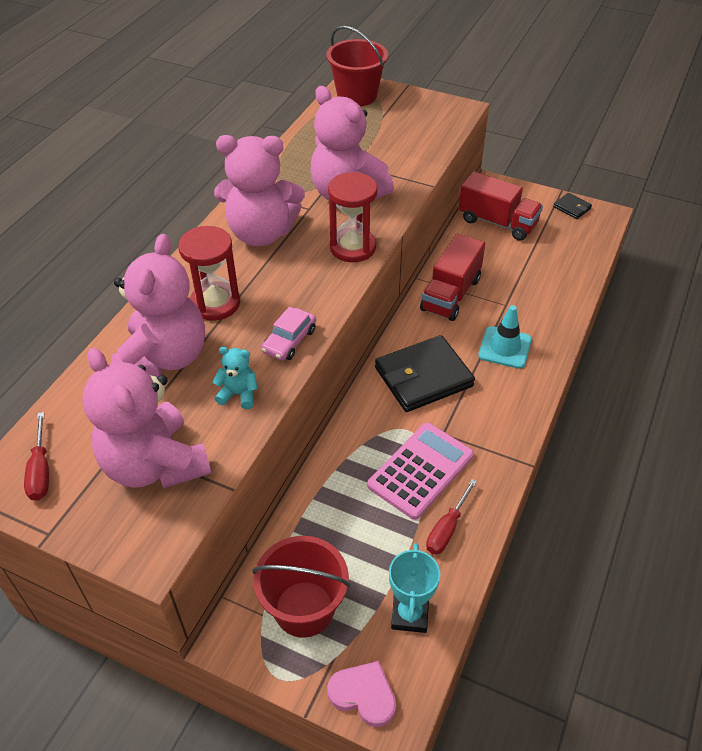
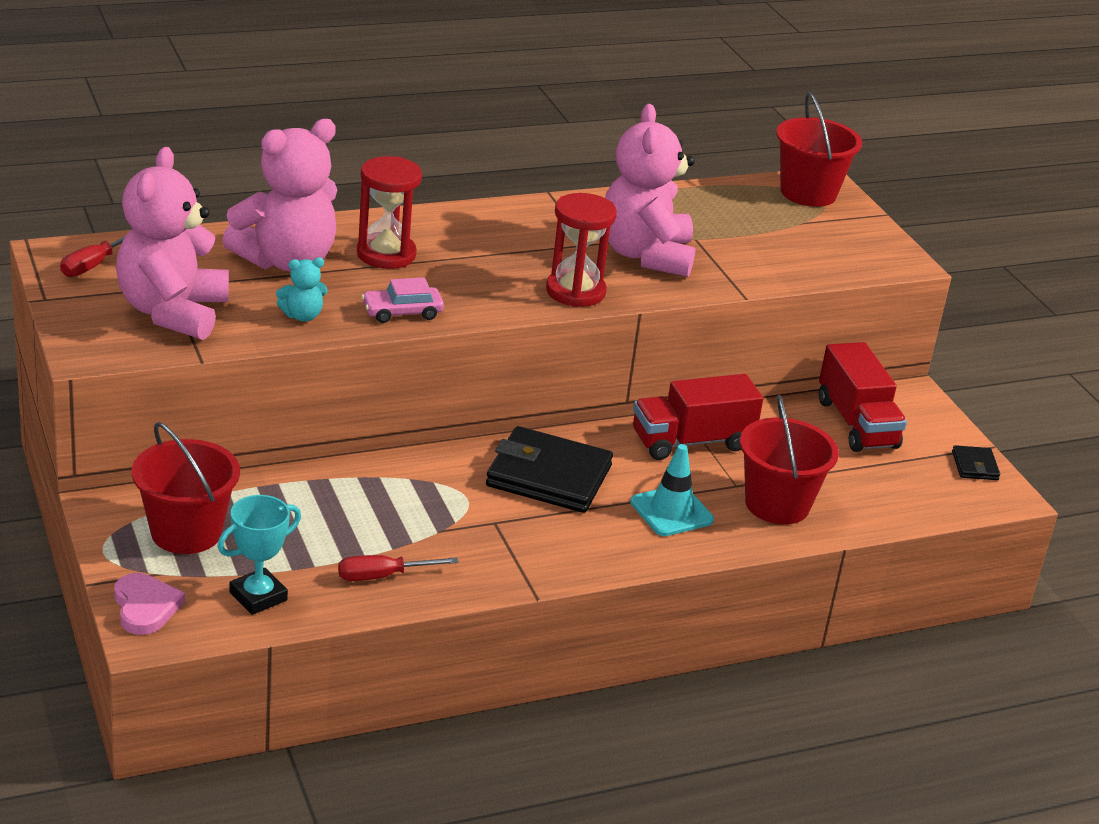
camera: 40 degrees right, 15 degrees down
(238, 394) = (302, 316): turquoise teddy bear -> turquoise teddy bear turned 105 degrees clockwise
(261, 233) = (511, 235): pink teddy bear -> none
(421, 470) = (428, 529): pink calculator -> none
(537, 301) = (777, 504): none -> red bucket

